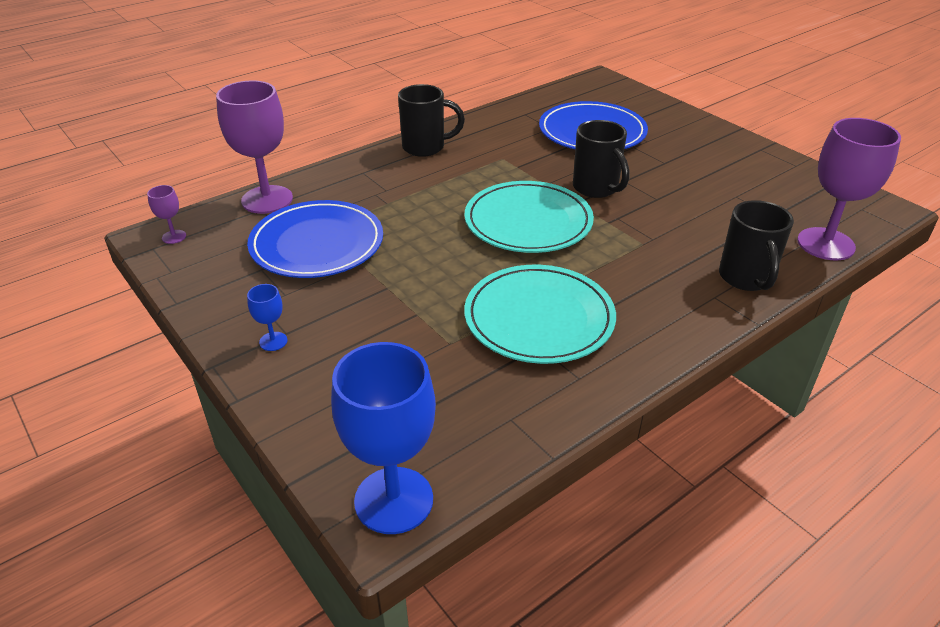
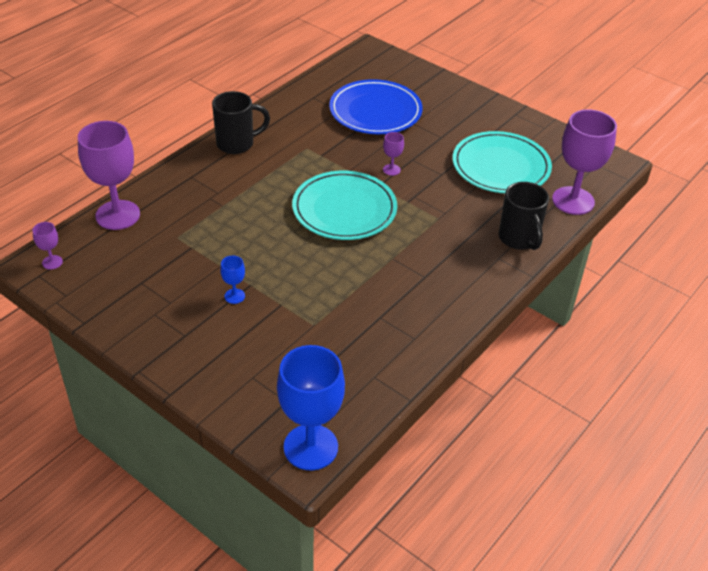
camera: 15 degrees left, 5 degrees up
(273, 341) = (177, 344): blue goblet -> blue goblet (234, 296)
(317, 244) = (178, 253): blue plate -> none
(539, 318) = (374, 294): turquoise plate -> turquoise plate (501, 166)
(596, 188) = (391, 170): black mug -> purple goblet

